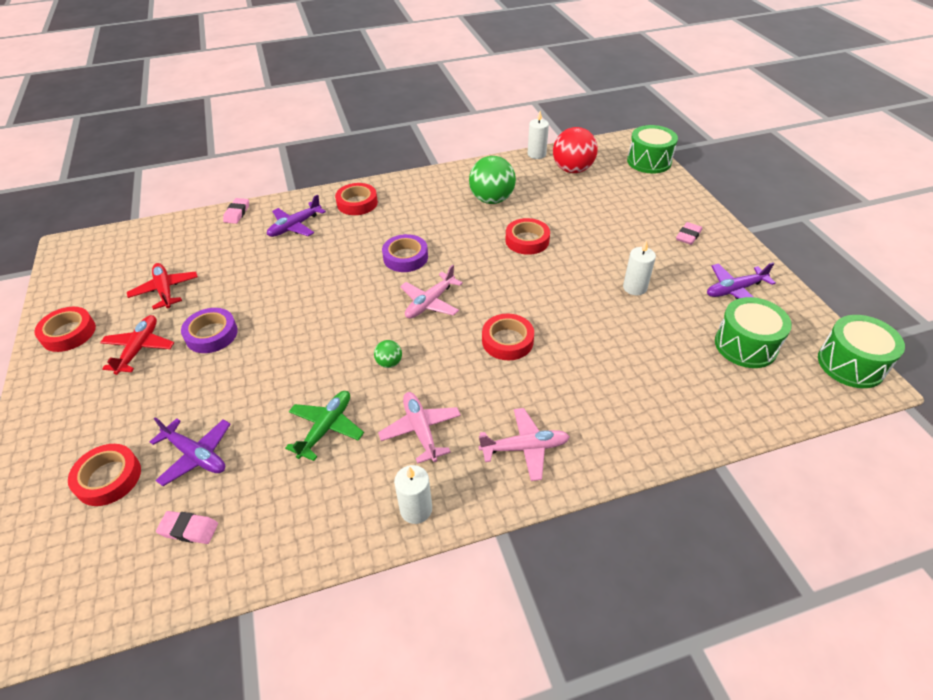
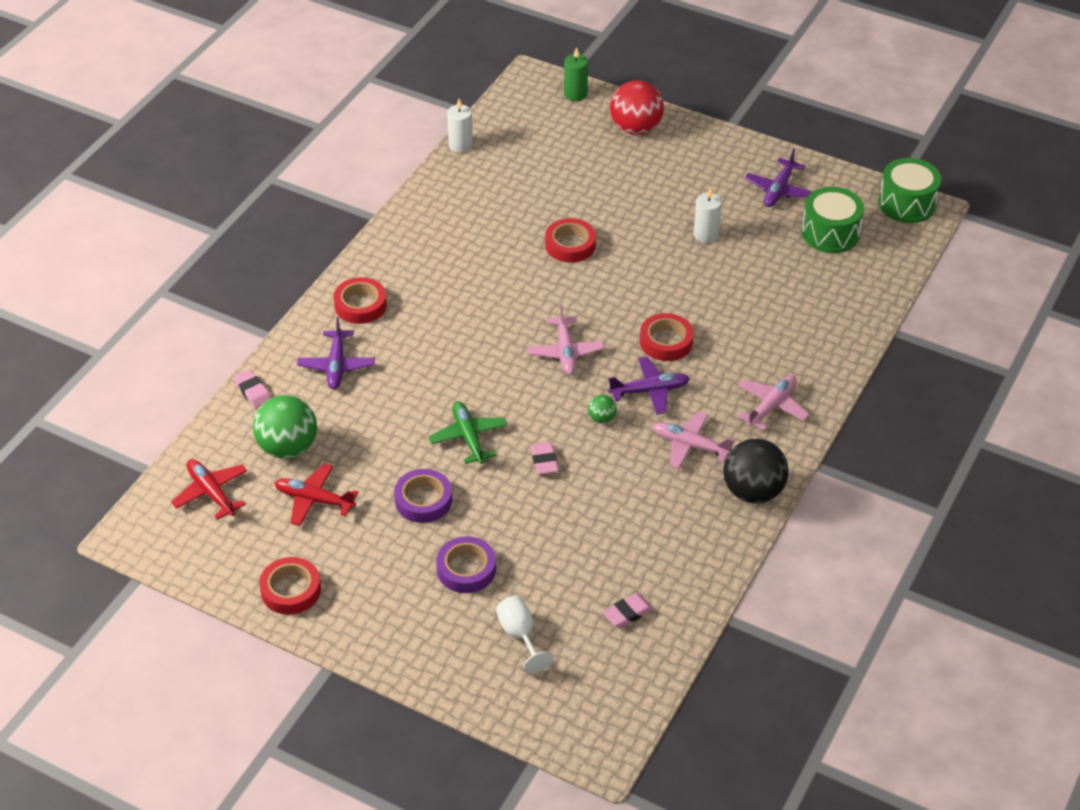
camera: 45 degrees left, 0 degrees up
(108, 478) = (520, 635): red tape -> white goblet
(139, 348) = (380, 553): red plane -> red plane (211, 492)
(196, 455) = (559, 576): purple plane -> purple plane (650, 391)
(326, 428) = (623, 492): green plane -> green plane (468, 437)
(405, 257) = (487, 327): purple tape -> purple tape (466, 569)
(416, 509) = (753, 492): white candle -> black ball
(491, 200) = (485, 223): green ball -> green ball (288, 448)
(572, 170) = (517, 144): red ball -> red ball (635, 128)
(649, 161) = (575, 94): green drum -> green candle
(688, 236) = (694, 159): pink eraser -> pink eraser (544, 461)

